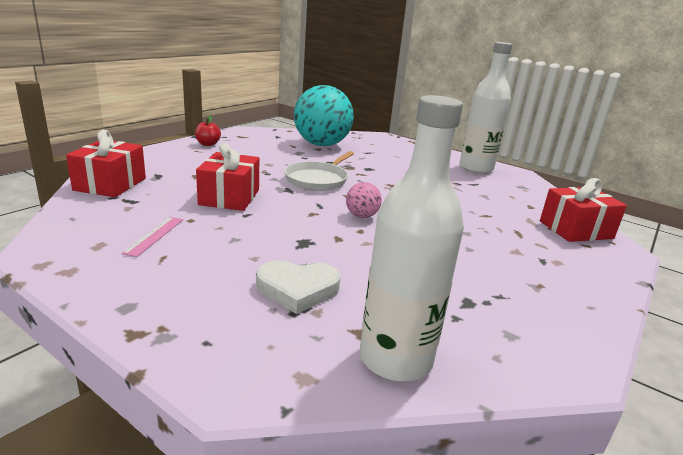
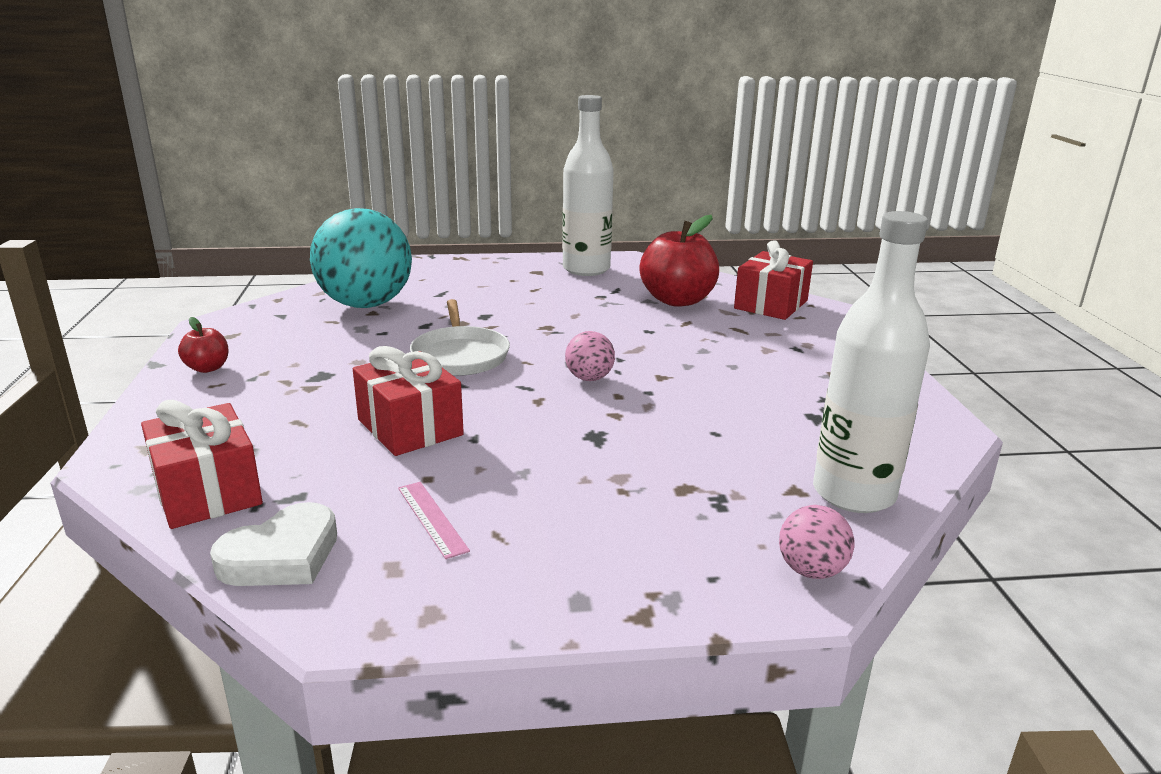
camera: 40 degrees left, 0 degrees up
(266, 379) = (811, 570): none -> pink ball
(297, 289) = (684, 485): white heart -> white heart (282, 556)
(505, 202) = (677, 300): none -> red apple

